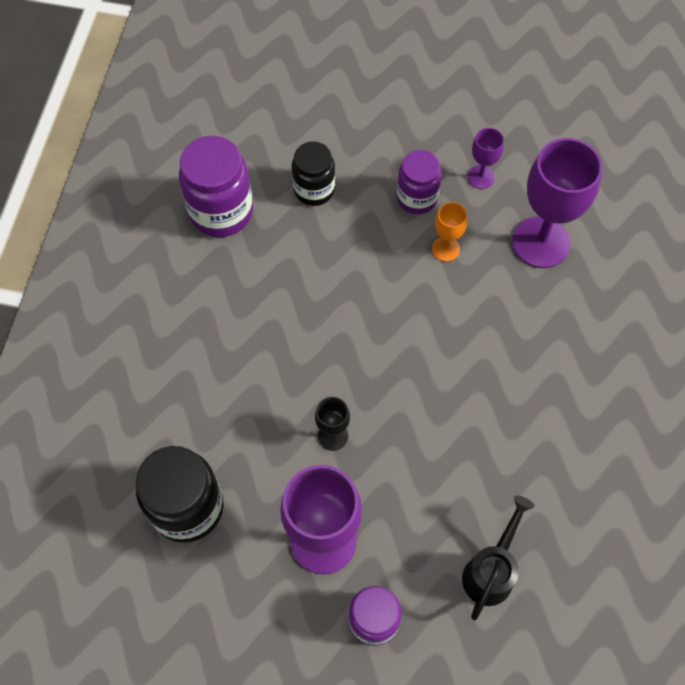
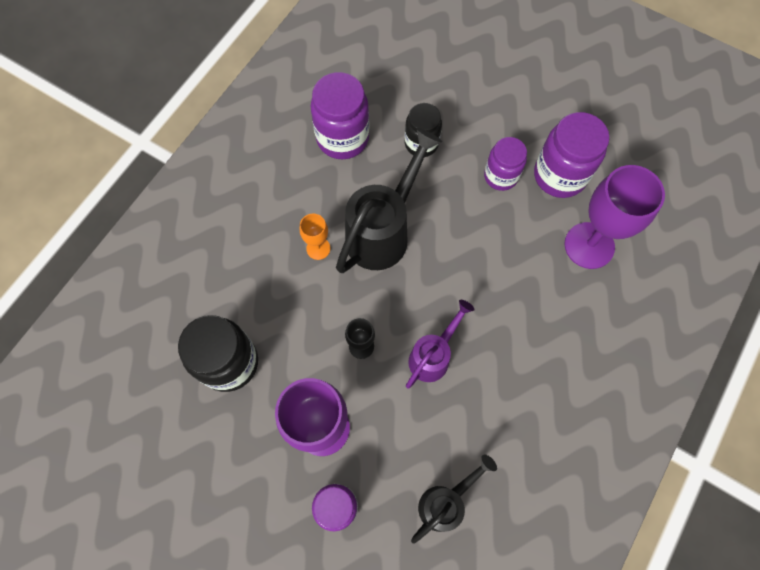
camera: 20 degrees right, 5 degrees up
(309, 300) = (383, 231): none -> black watering can
(417, 418) = (433, 355): none -> purple watering can
(445, 249) = (508, 225): orange goblet -> orange goblet (318, 248)
(480, 177) = (559, 175): purple goblet -> purple jar

